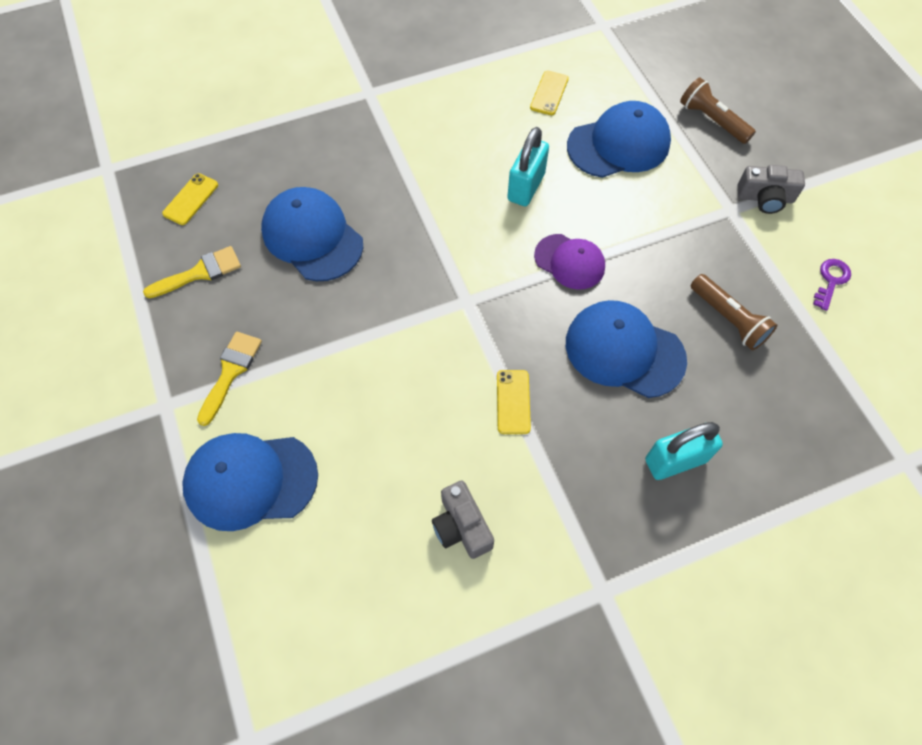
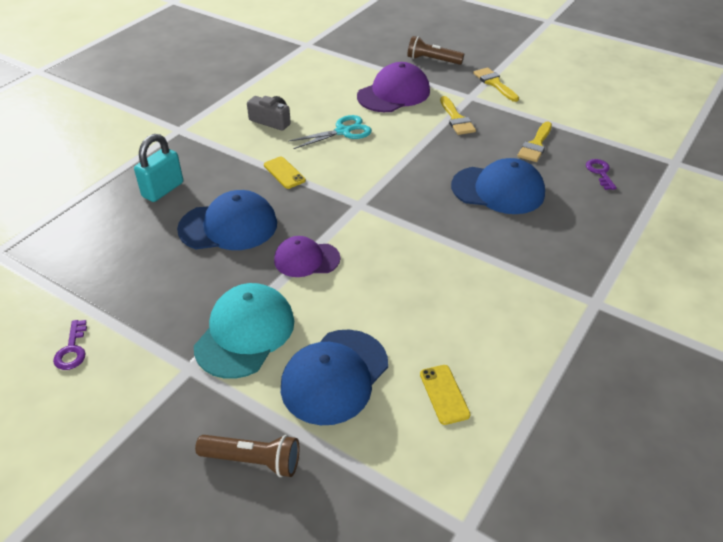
camera: 145 degrees right, 20 degrees down
(103, 413) = (494, 83): none -> yellow brush
(191, 199) = (600, 172): yellow phone -> purple key
(250, 480) = (394, 94): blue cap -> purple cap
(386, 438) = (343, 131): none -> turquoise scissors
(526, 187) = (385, 294): turquoise padlock -> none
(670, 216) = (245, 333): none -> turquoise cap
(728, 319) = (157, 279): brown flashlight -> brown flashlight (432, 60)
(765, 198) = (159, 397): grey camera -> none

